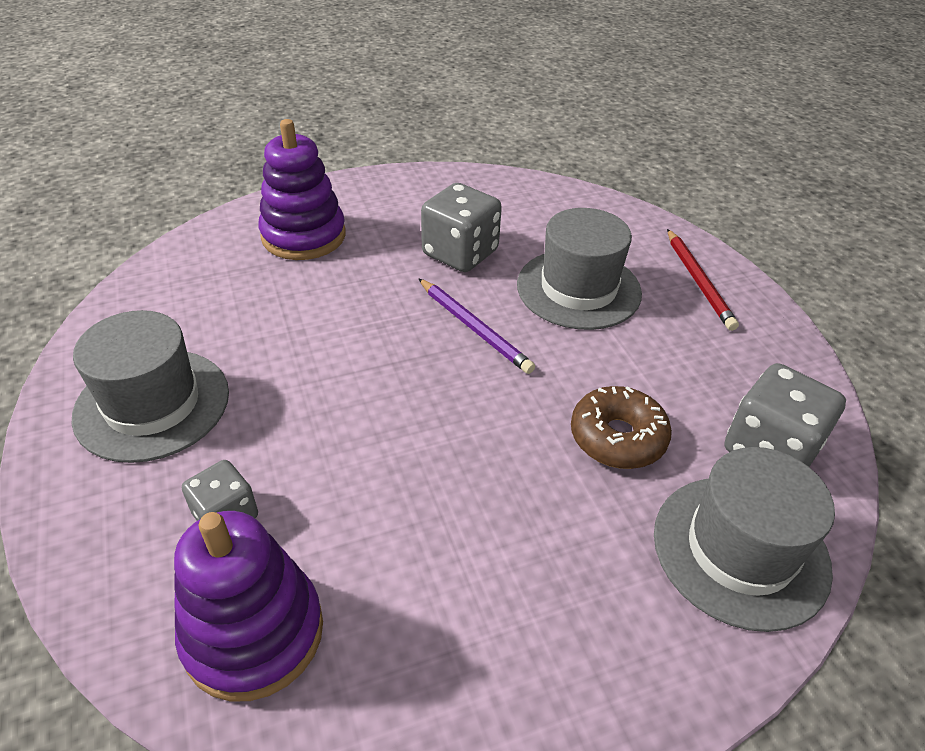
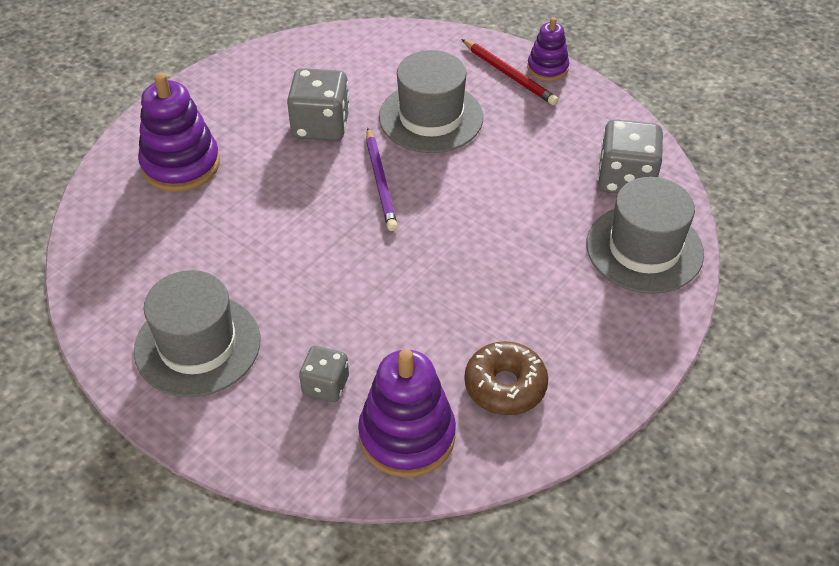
camera: 30 degrees left, 5 degrees up
(473, 328) = (380, 181): purple pencil -> purple pencil turned 60 degrees clockwise
(617, 437) = (532, 214): brown donut -> brown donut (505, 386)
(749, 291) = (547, 68): none -> purple stacking toy

